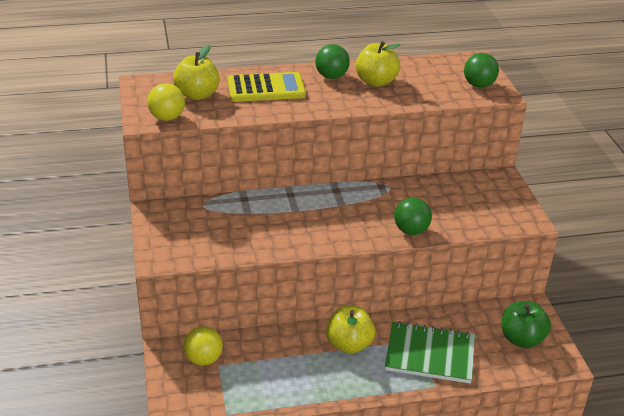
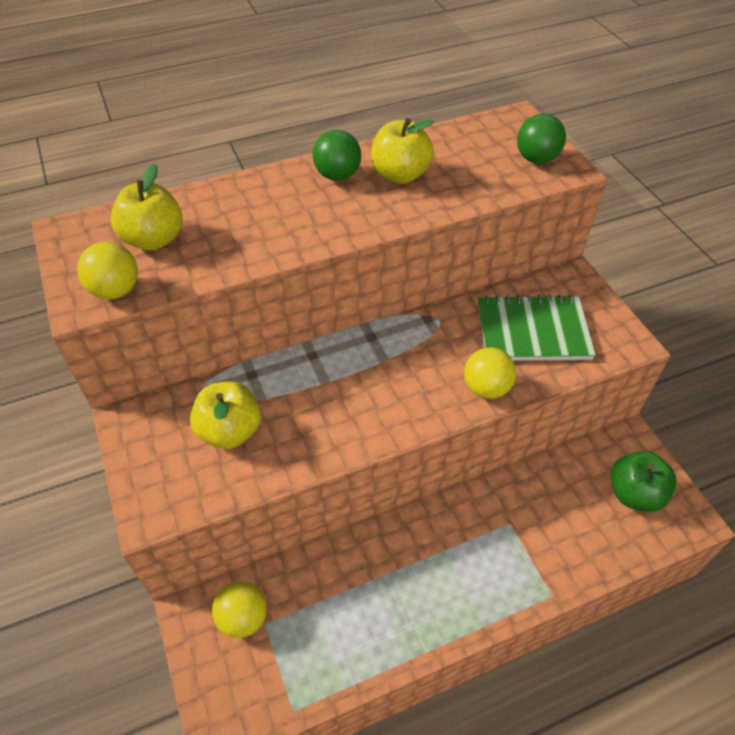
camera: 10 degrees left, 15 degrees up
(266, 88) = (251, 211): yellow calculator -> none
(349, 344) = (427, 549): yellow apple -> yellow apple (230, 431)
(411, 230) = (486, 388): green ball -> yellow ball
(430, 354) = (532, 544): green notebook -> green notebook (533, 331)

